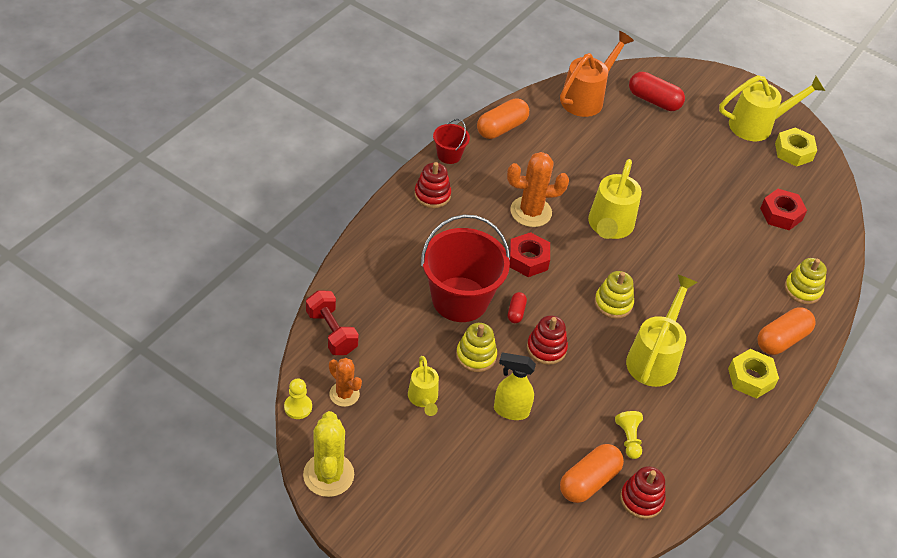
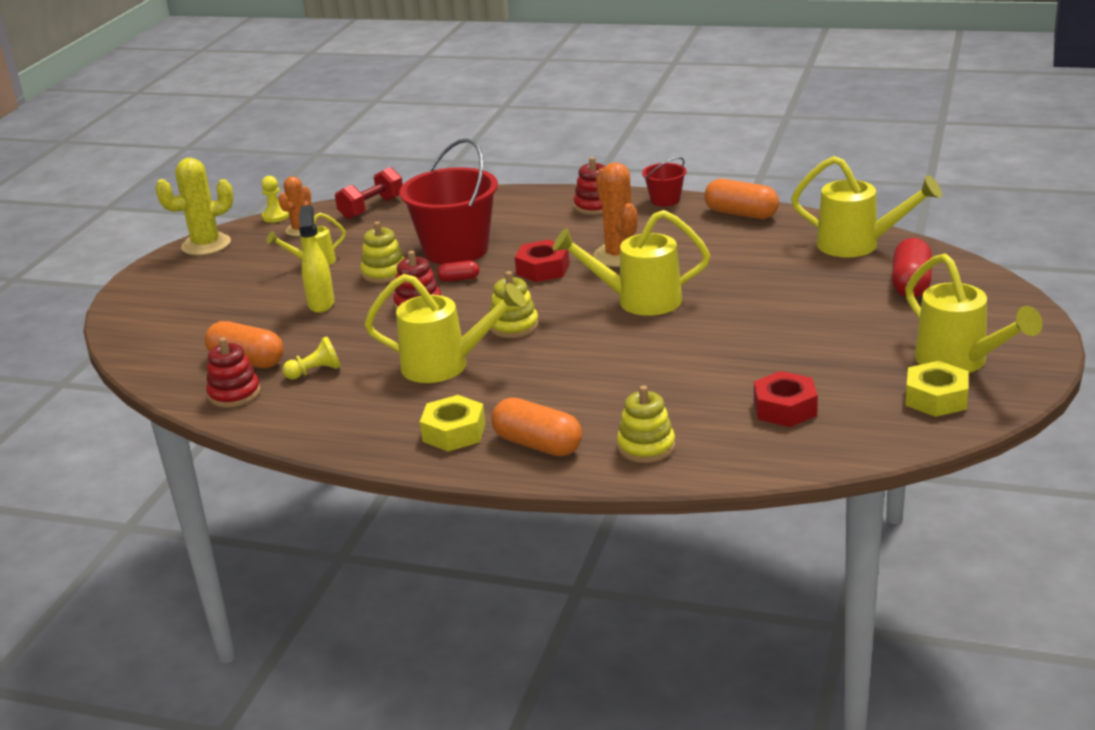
camera: 80 degrees right, 20 degrees down
(586, 98) = (858, 245): orange watering can -> yellow watering can

